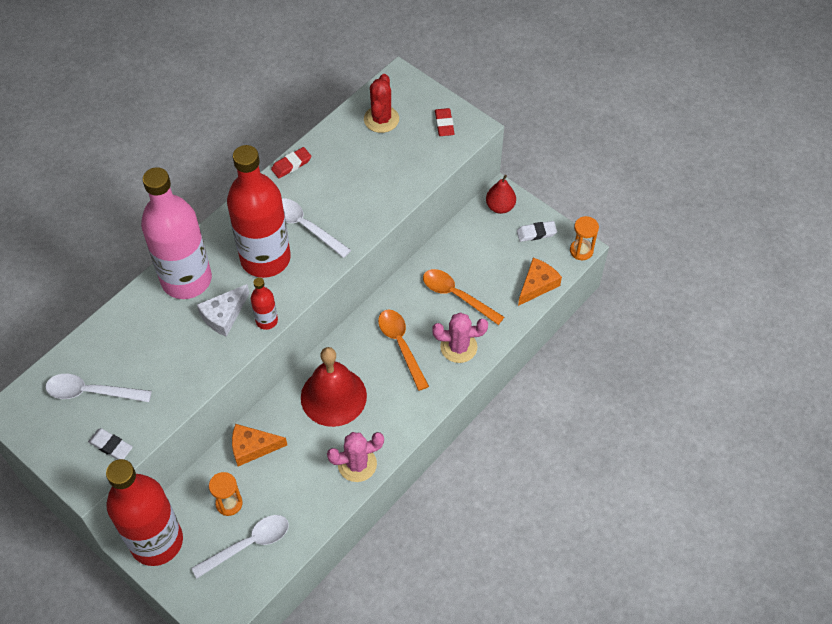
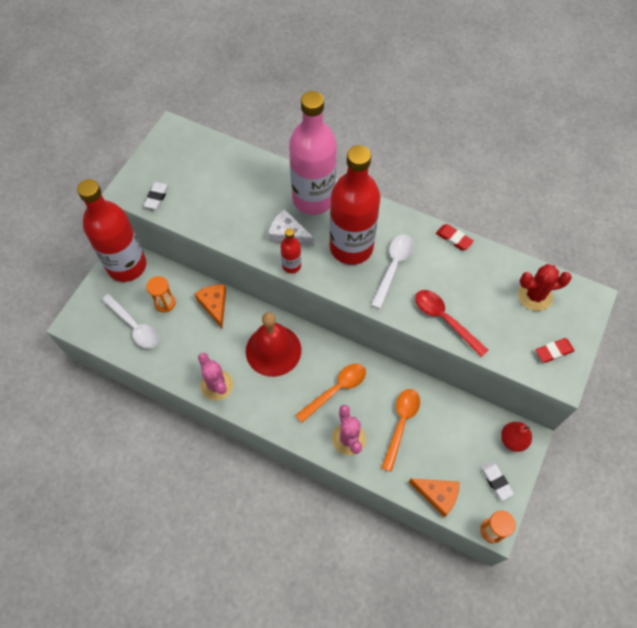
camera: 75 degrees right, 5 degrees up
(91, 392) = (198, 170): white spoon -> none
(381, 199) = (444, 319): none -> red spoon

